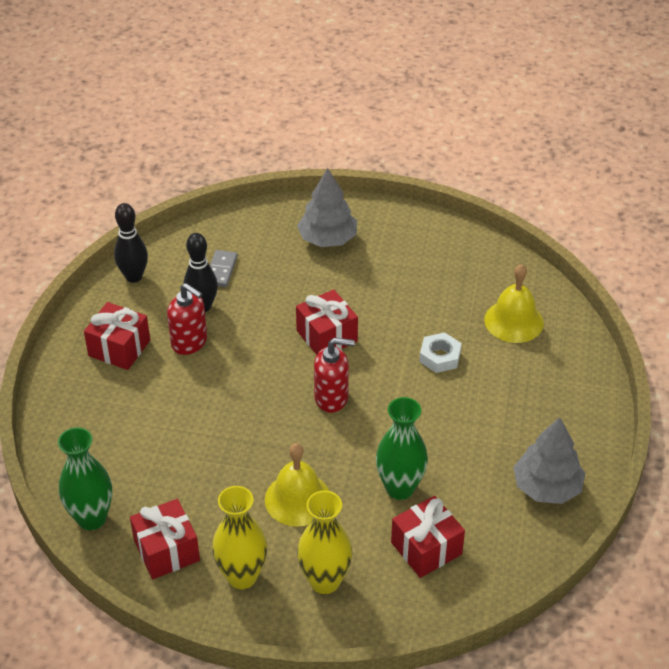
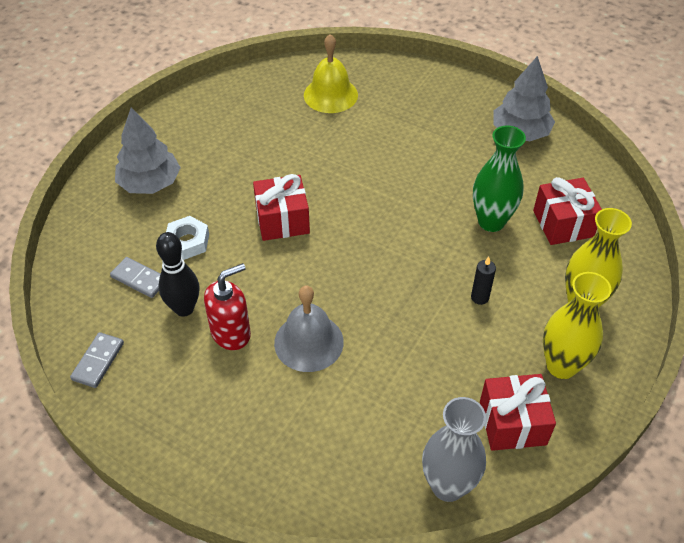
camera: 70 degrees left, 5 degrees up
(91, 518) = (448, 486): green vase -> grey vase
(119, 348) = (204, 402): red gift -> none
(134, 277) = (98, 361): black bowling pin -> grey domino
(199, 393) = (308, 342): none -> grey bell
(297, 499) = (479, 297): yellow bell -> black candle
(331, 398) = (364, 238): red soap dispenser -> none
(440, 357) = (349, 151): white nut -> white nut (187, 242)

